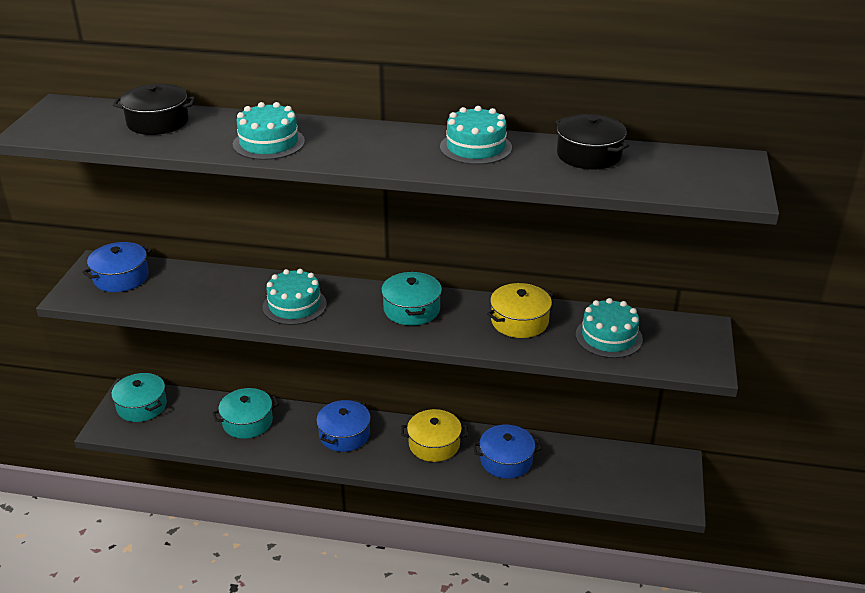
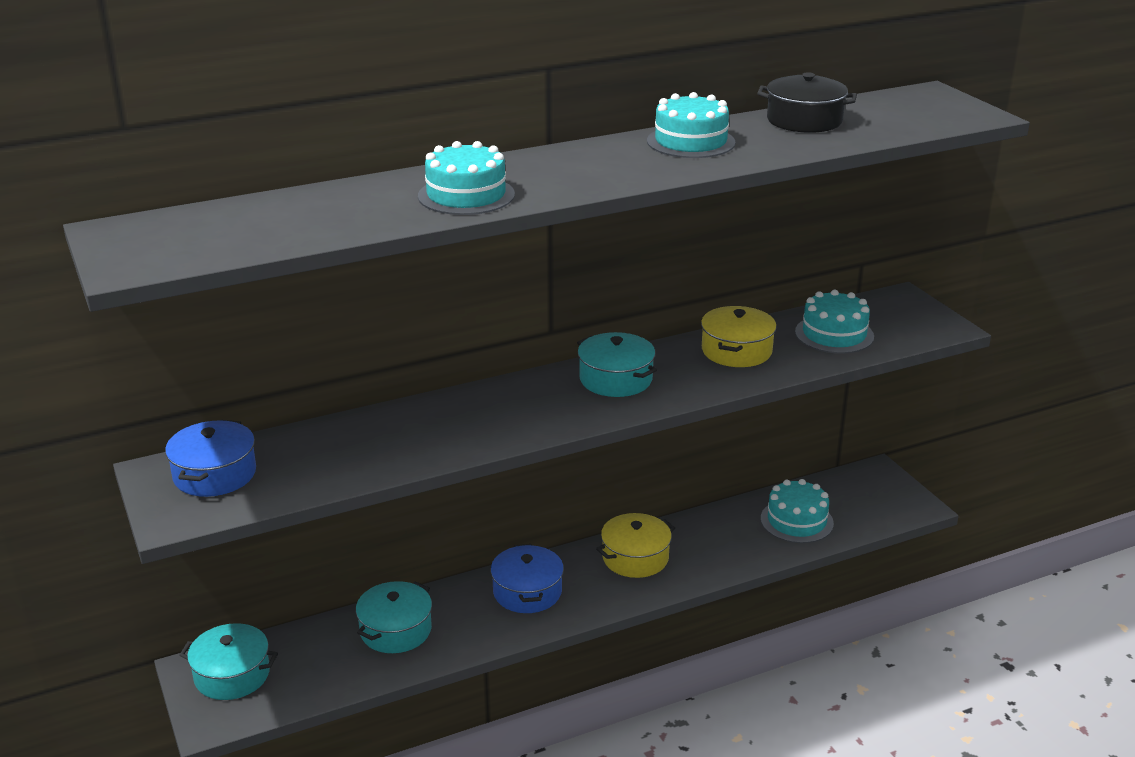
camera: 35 degrees left, 5 degrees down
(158, 122) = (287, 212): black pot -> none
(294, 305) = (482, 422): turquoise cake -> turquoise cake (796, 521)
(506, 460) = (724, 540): blue pot -> none

